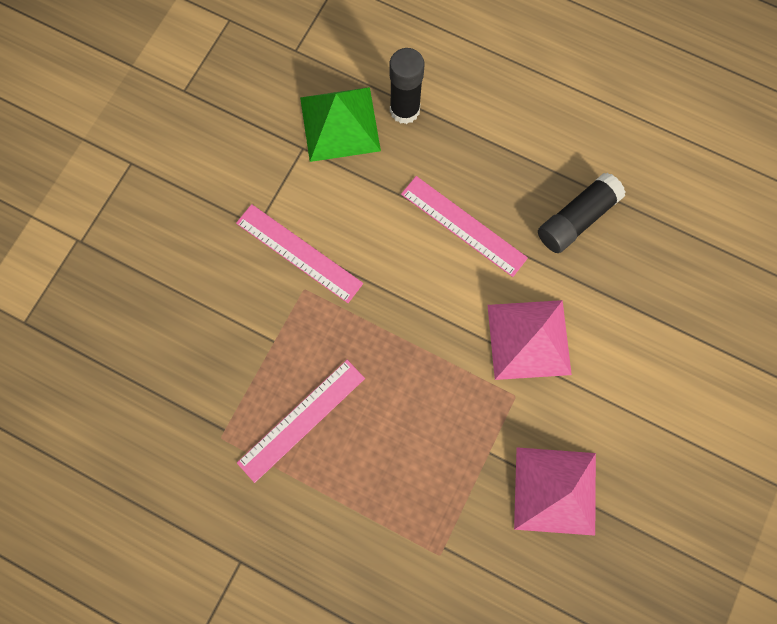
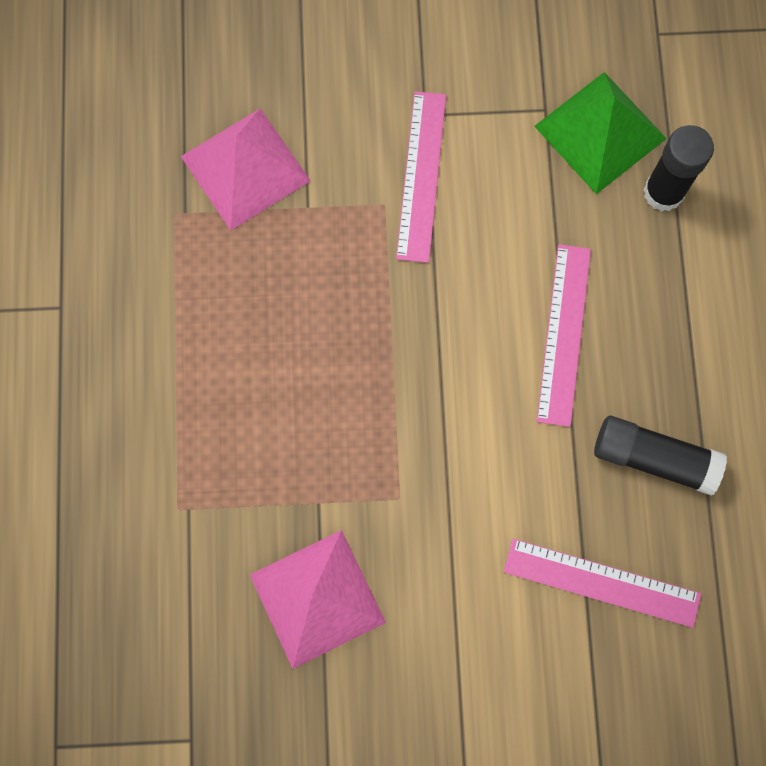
camera: 60 degrees right, 0 degrees up
(302, 420) = (240, 284): pink ruler -> pink ruler (601, 583)
(529, 339) = (473, 479): pink pyramid -> pink pyramid (245, 168)

